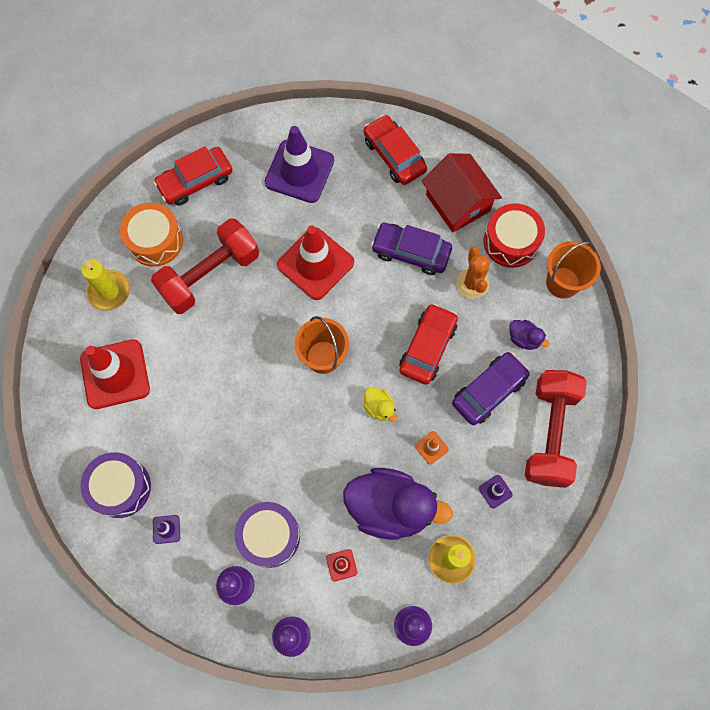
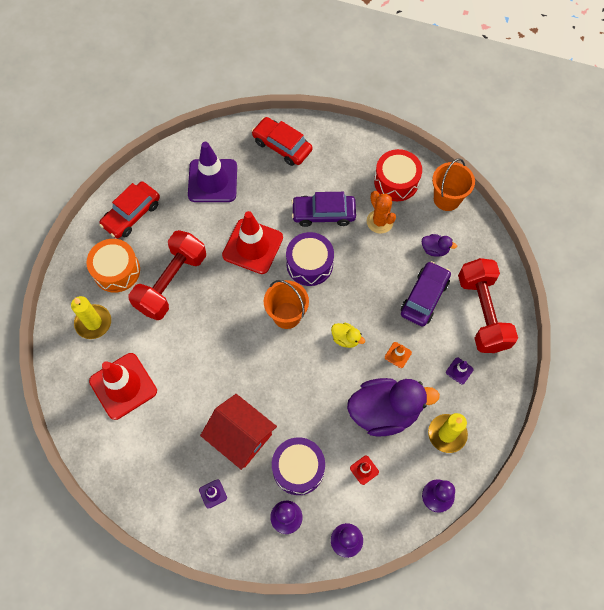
camera: 20 degrees left, 5 degrees down
(120, 487) = (162, 474): purple drum -> purple drum (309, 264)
(427, 347) = (365, 280): red car -> none
(458, 203) = (345, 165): red house -> red house (240, 436)

